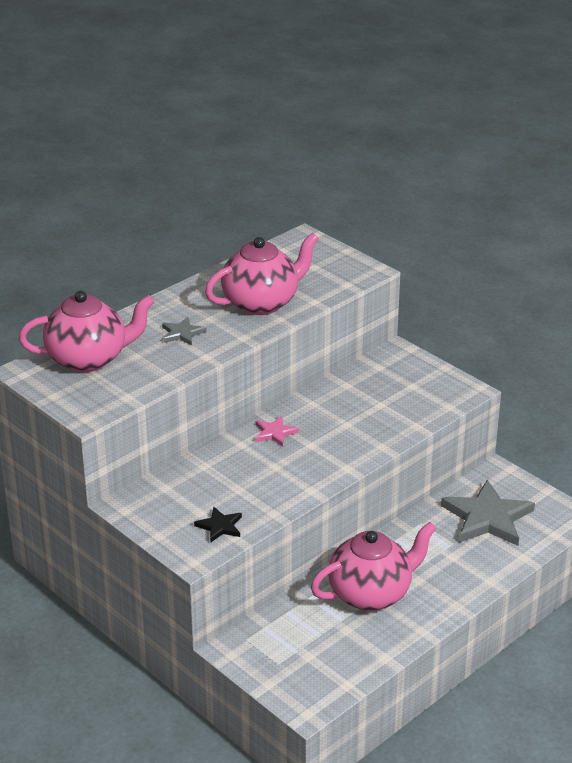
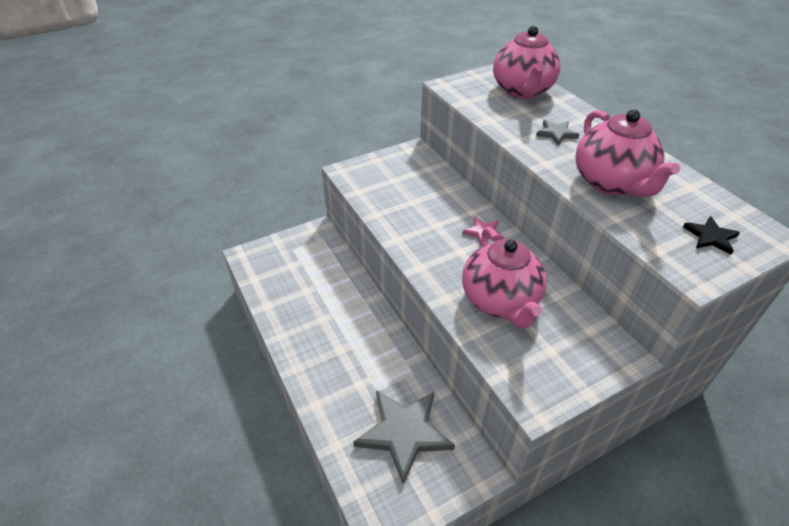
camera: 105 degrees right, 10 degrees up
(220, 526) = (373, 186): black star -> black star (710, 237)
(371, 593) = (336, 314): pink teapot -> pink teapot (500, 301)

